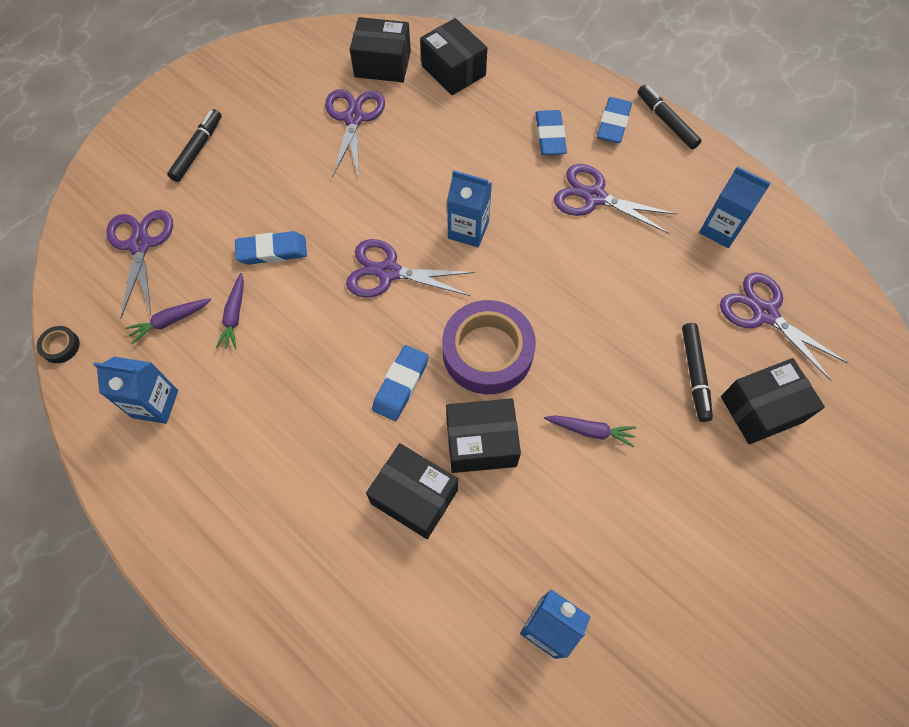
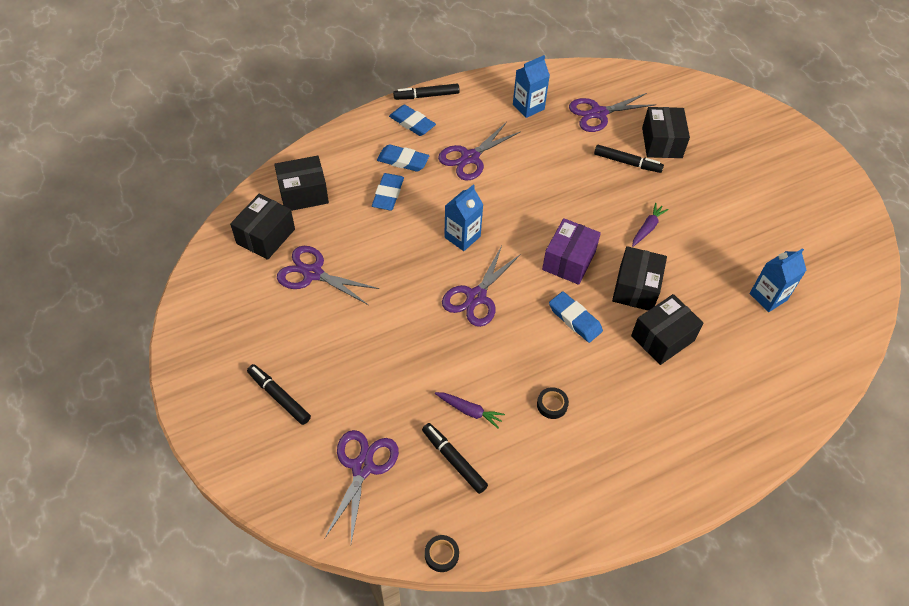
camera: 70 degrees left, 10 degrees down
(140, 245) = (362, 467): purple scissors -> purple scissors turned 90 degrees clockwise
(155, 404) = (528, 489): blue carton -> none
(170, 321) = (454, 460): purple carrot -> black marker
(270, 395) = (552, 405): none -> black tape
(272, 251) = (419, 368): blue eraser -> blue eraser (388, 194)
(487, 352) = (569, 261): purple tape -> purple box

